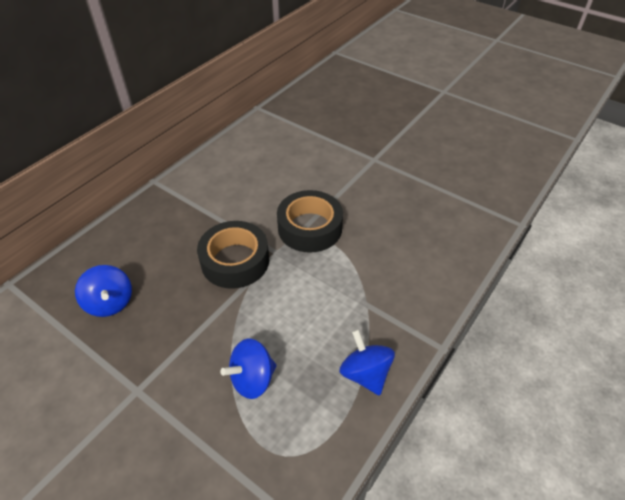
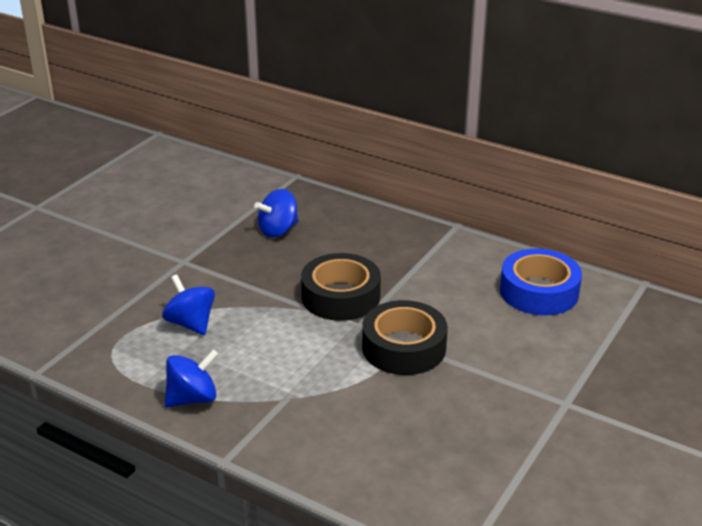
camera: 85 degrees right, 15 degrees down
(255, 152) = (539, 291): none -> blue tape

